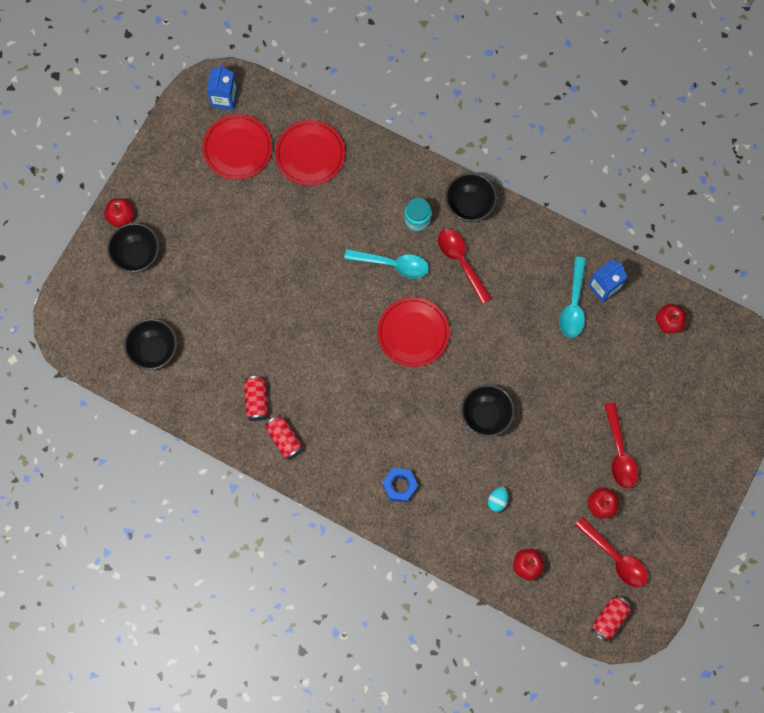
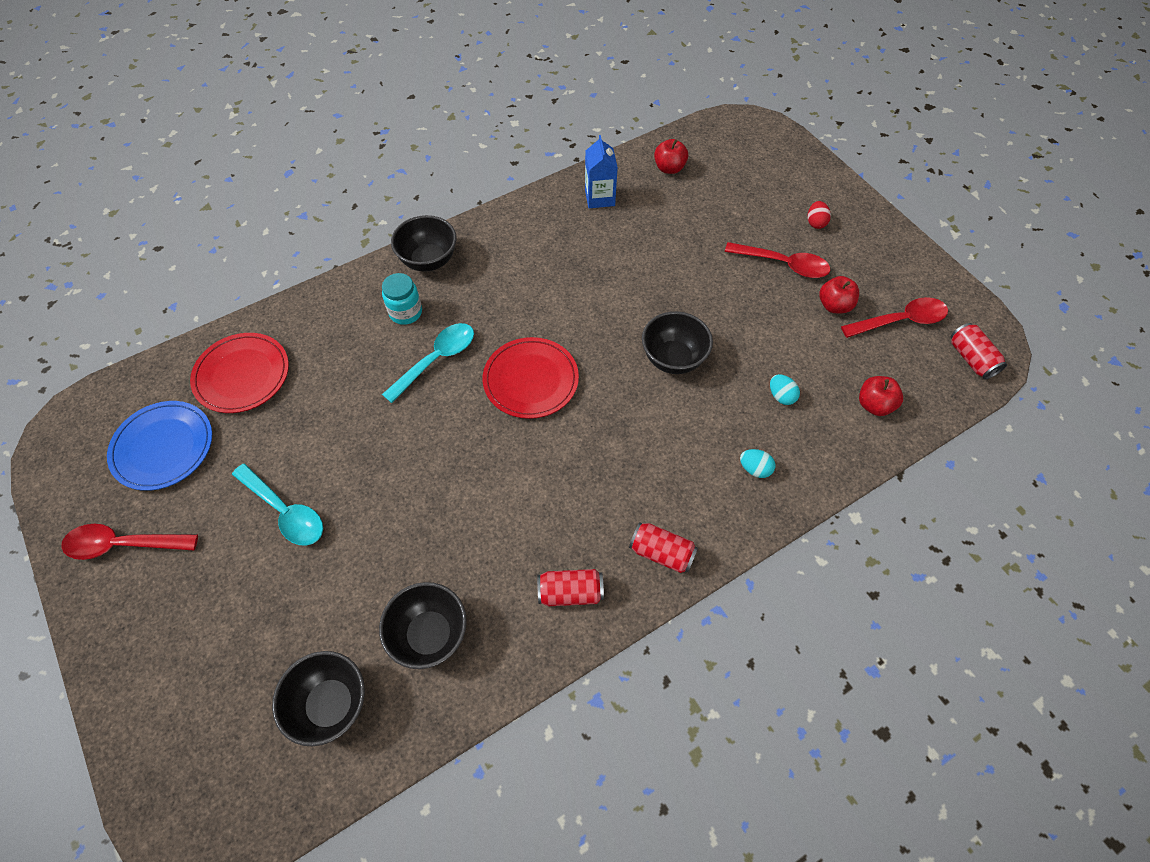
camera: 60 degrees left, 15 degrees down
(121, 216) = (114, 642): red apple -> none
(137, 255) = (183, 651): black bowl -> black bowl (429, 634)
(224, 98) = (91, 429): blue carton -> none
(237, 148) = (163, 447): red plate -> blue plate
(256, 400) = (496, 600): red can -> red can (661, 553)
(400, 486) = (709, 487): blue nut -> none
(430, 508) = (755, 469): none -> turquoise egg
(461, 261) = (483, 297): red spoon -> red spoon (123, 544)
(573, 304) = (600, 228): turquoise spoon -> turquoise spoon (285, 512)
(678, 458) = (815, 223): none -> red egg

